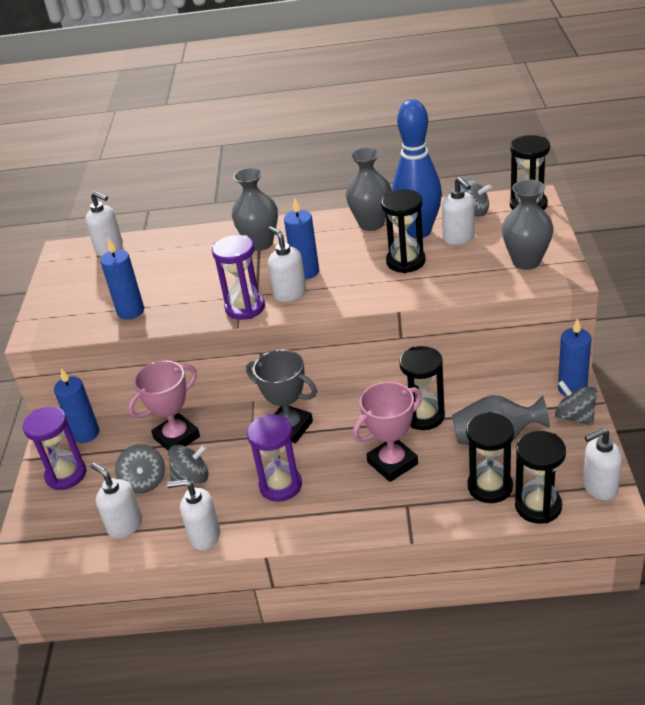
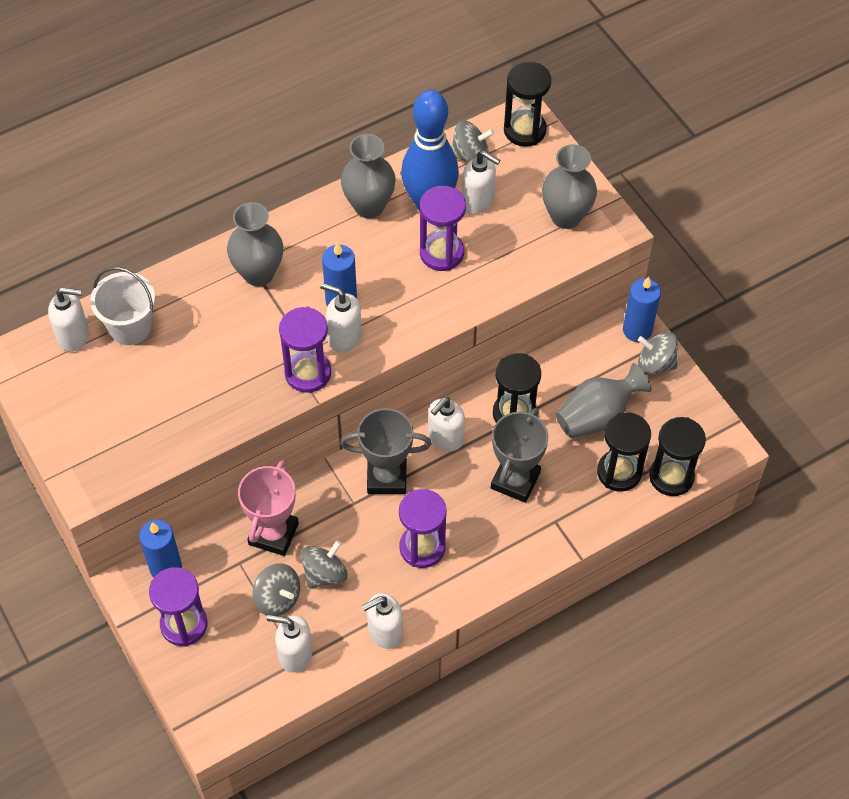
camera: 35 degrees left, 20 degrees up
(130, 311) = (178, 421): blue candle -> none
(149, 252) = (130, 327): none -> white bucket
(392, 463) = (515, 480): pink trophy -> grey trophy
(405, 261) = (441, 253): black hourglass -> purple hourglass
(599, 487) = (713, 436): white soap dispenser -> white soap dispenser (445, 438)

